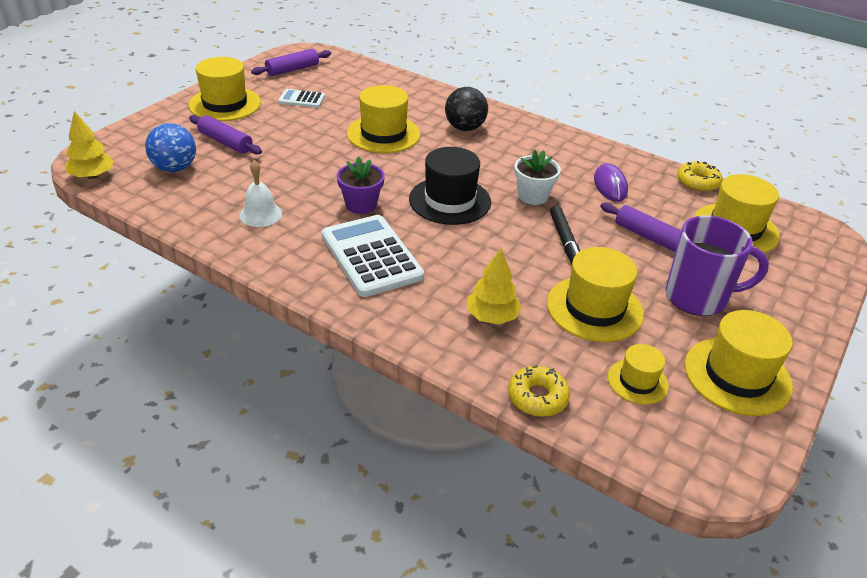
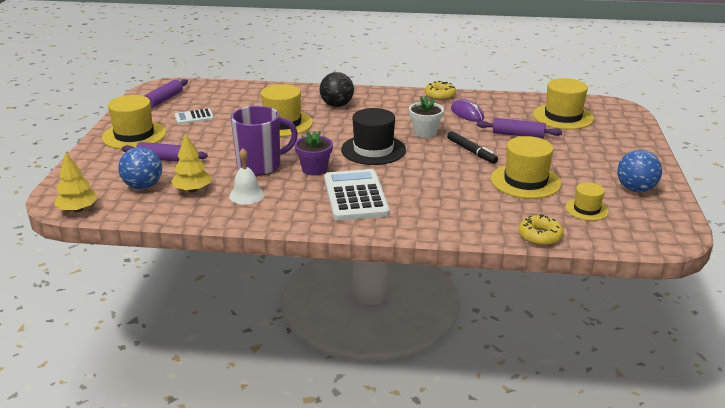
camera: 25 degrees left, 10 degrees down
(371, 256) = (355, 196): white calculator -> white calculator turned 45 degrees clockwise
(491, 317) = (469, 204): yellow tree -> yellow tree (192, 190)
(697, 182) = (517, 98): yellow donut -> yellow donut (440, 95)
(698, 298) = (577, 158): purple mug -> purple mug (260, 166)
(737, 376) = (635, 189): yellow hat -> blue ball

